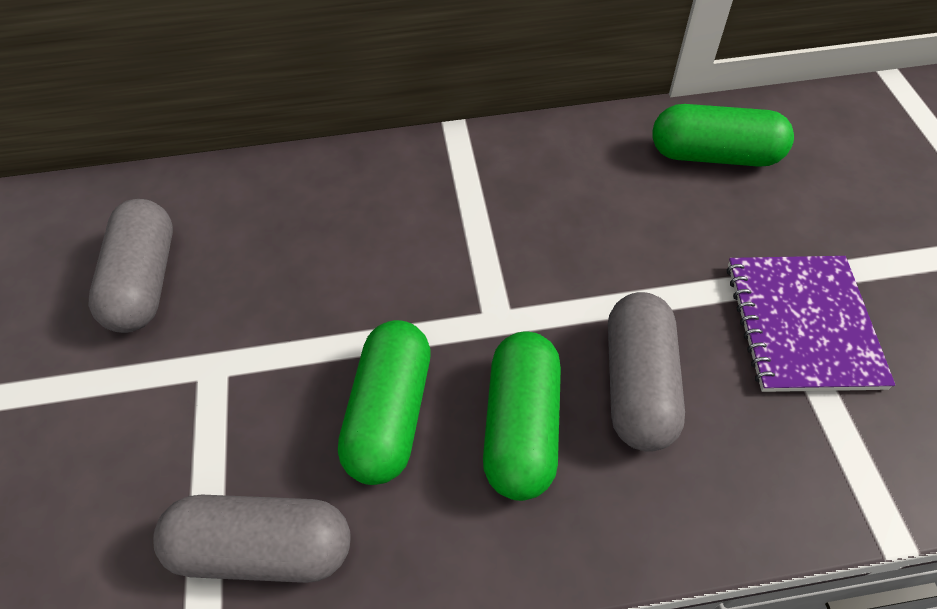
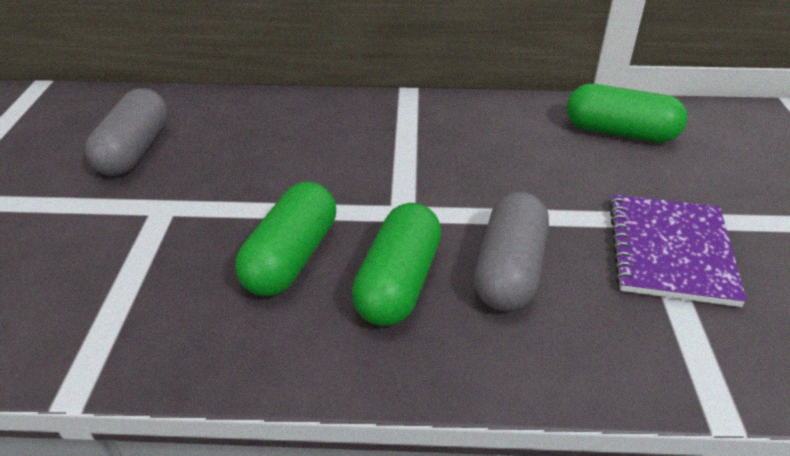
camera: 10 degrees right, 15 degrees down
(262, 549) = (153, 329): grey capsule -> none

